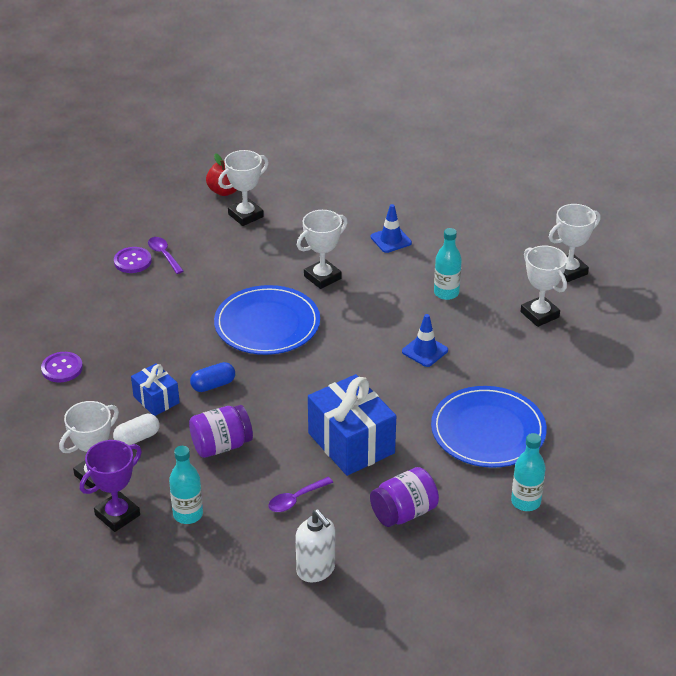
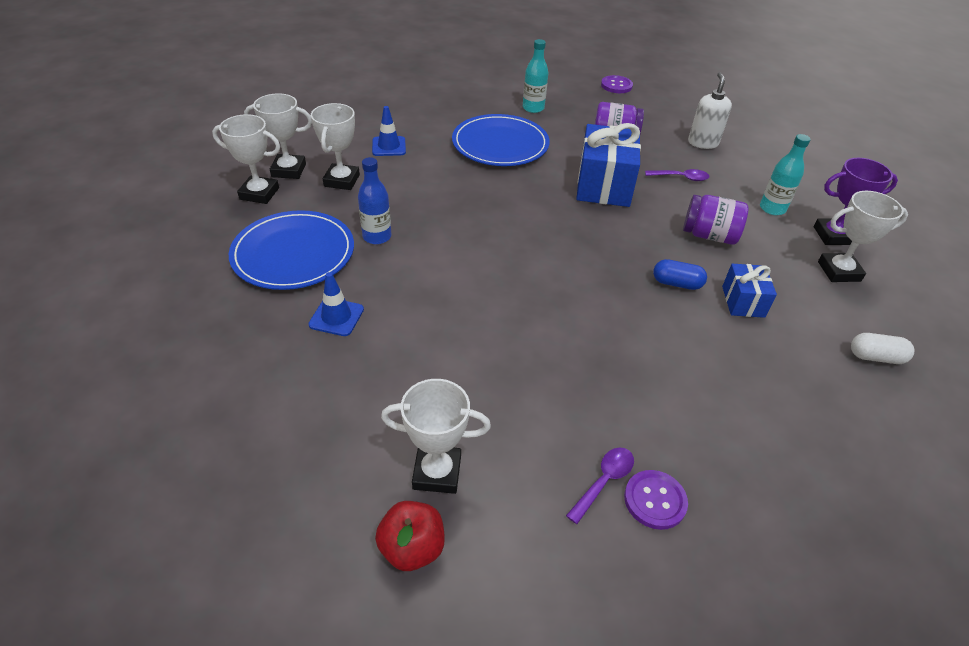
camera: 140 degrees left, 5 degrees up
(62, 368) = (833, 393): purple button -> purple button (616, 86)
(137, 438) = (783, 279): white capsule -> white capsule (875, 357)
(164, 255) = (604, 481): purple spoon -> purple spoon turned 150 degrees counterclockwise
(267, 324) = (569, 308): blue plate -> blue plate (293, 253)
(322, 277) = (458, 321): white trophy -> white trophy (289, 170)
(425, 351) = (466, 207): blue traffic cone -> blue traffic cone (389, 146)
(446, 293) = (377, 237): turquoise bottle -> blue bottle

